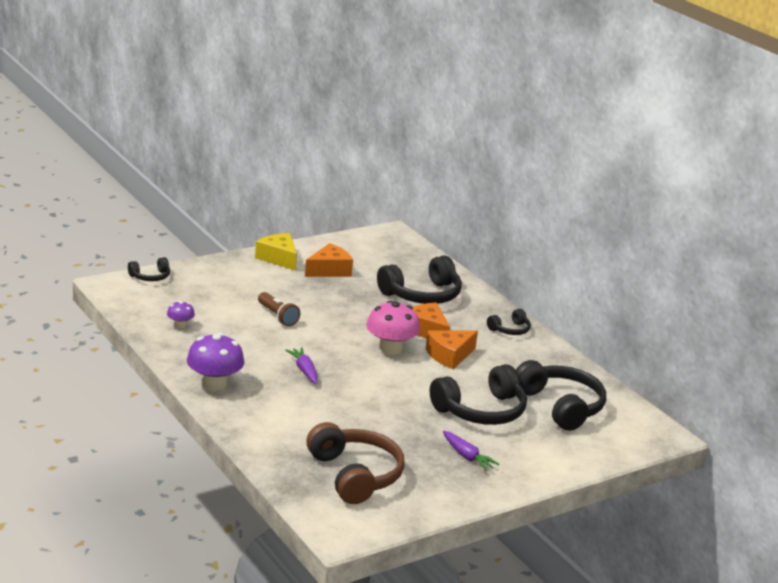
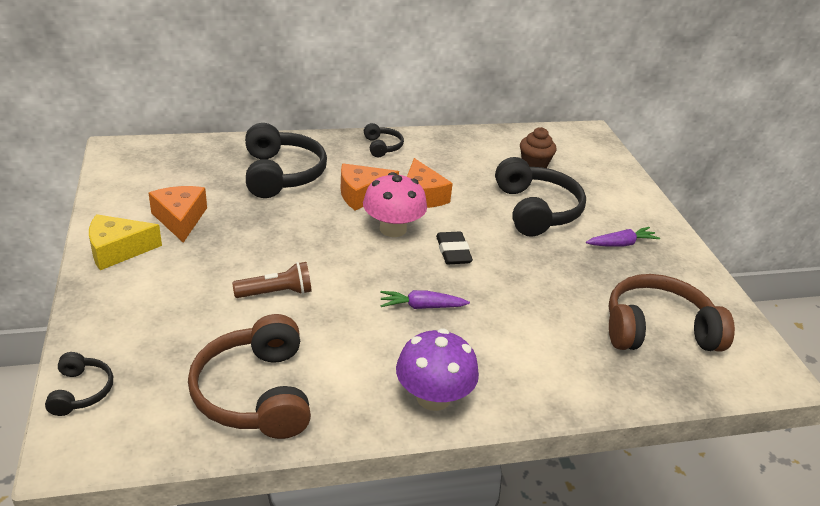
camera: 70 degrees left, 10 degrees up
(180, 325) = (255, 393): purple mushroom -> brown headphones
(383, 377) = (453, 252): none -> black eraser
(560, 406) = (534, 165): black headphones -> brown cupcake

